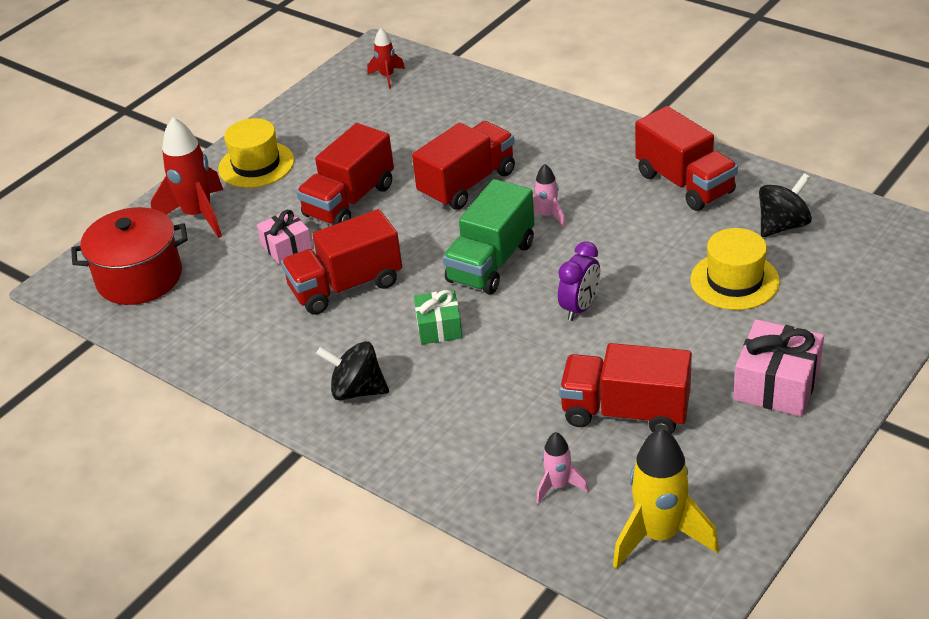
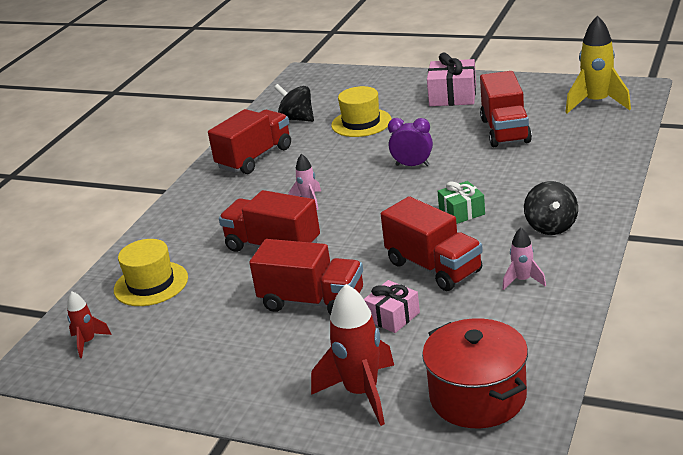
camera: 105 degrees left, 10 degrees down
(256, 165) = (262, 382): yellow hat -> yellow hat (151, 284)
(491, 262) = (375, 210): green truck -> none
(558, 486) = (583, 136): pink rocket -> pink rocket (522, 280)

